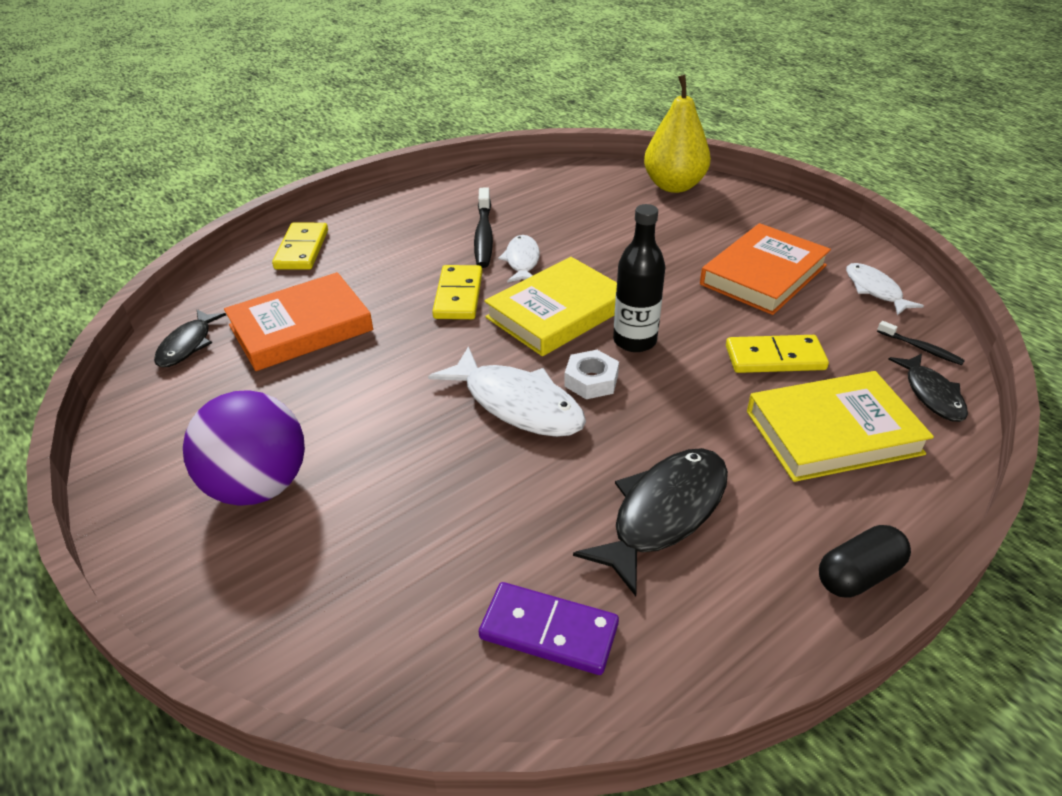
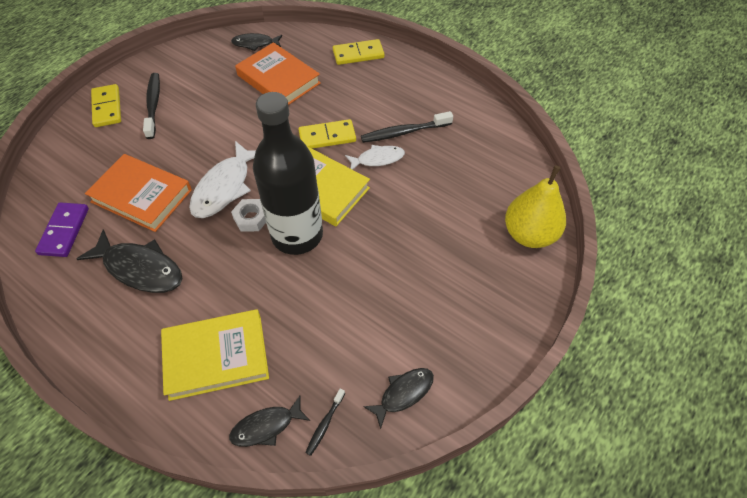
camera: 75 degrees right, 15 degrees up
(258, 486) = (153, 105): purple ball -> black toothbrush
(634, 341) = (297, 235): black bottle -> black bottle, size x1.74
(763, 275) = (403, 308): orange book -> orange book (141, 196)
(775, 358) = (293, 319): yellow domino -> yellow domino (107, 107)
(833, 432) = (216, 356): yellow book -> yellow book turned 75 degrees counterclockwise
(858, 575) = (95, 367): black capsule -> none
(875, 290) = (403, 393): white fish -> black fish

